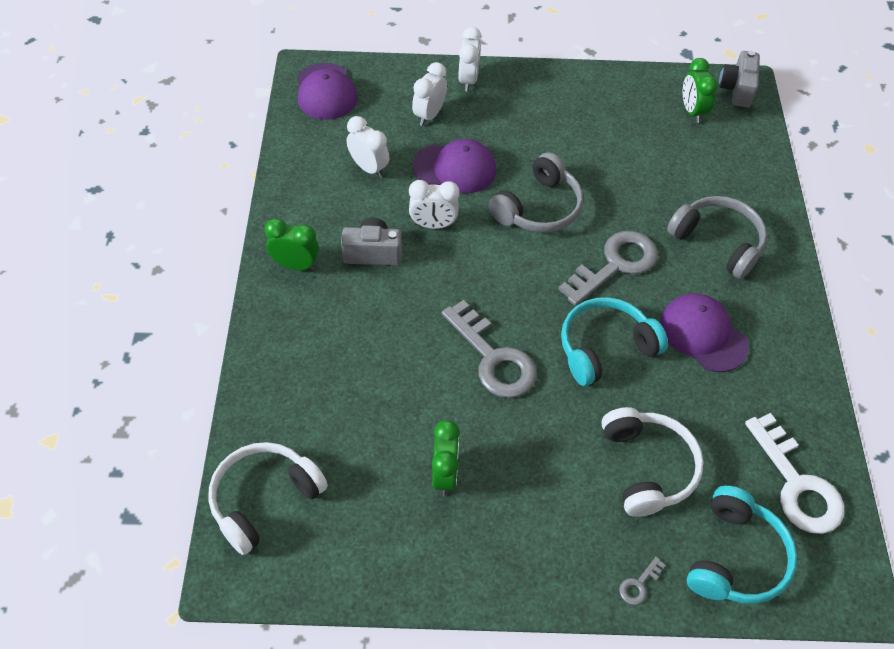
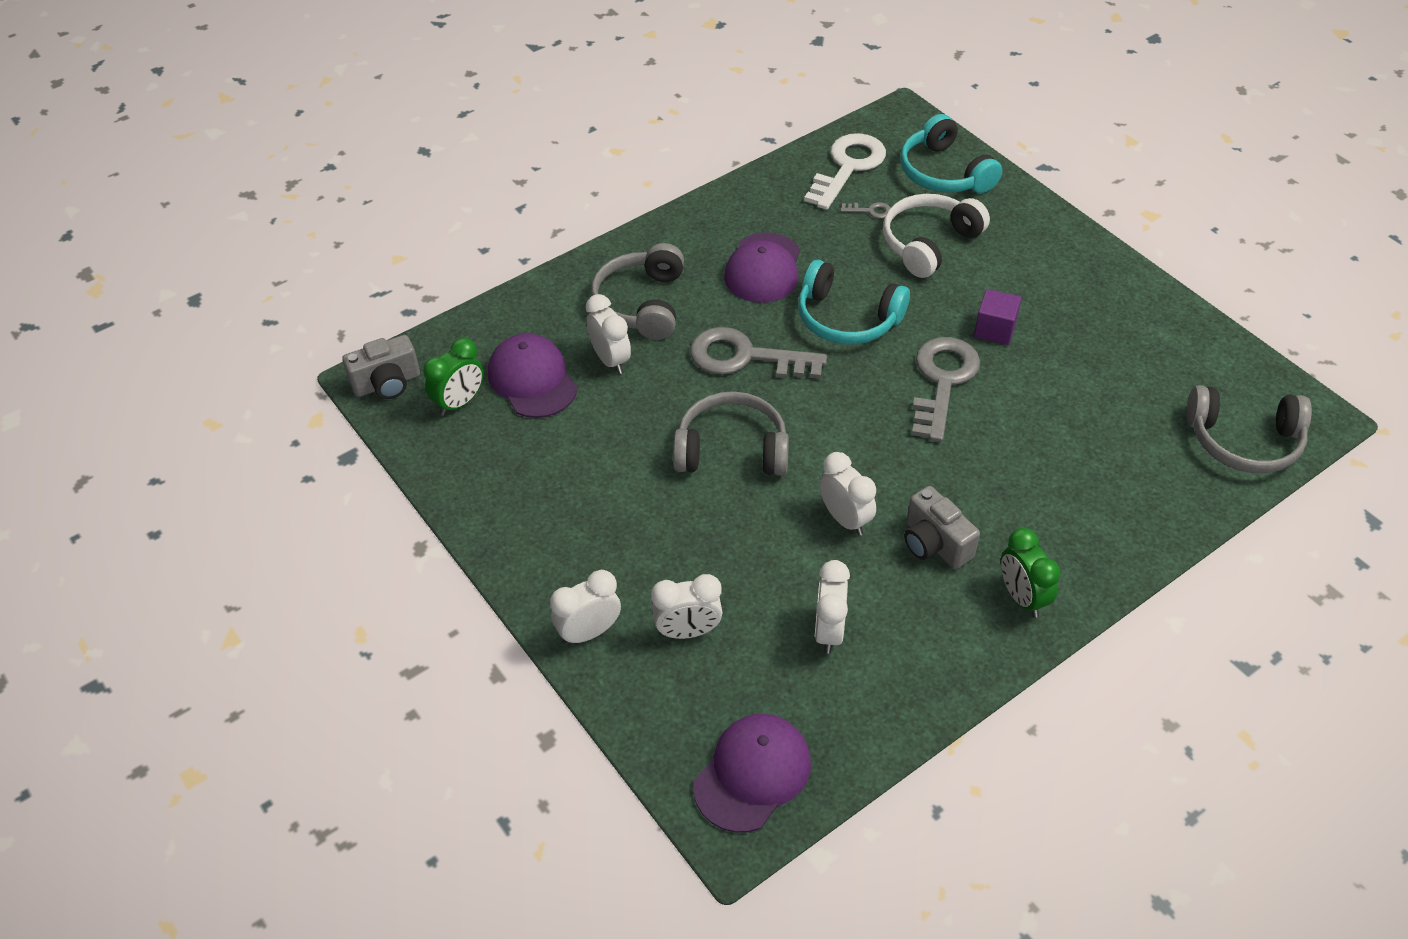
camera: 125 degrees left, 5 degrees down
(264, 499) = (1243, 441): white headphones -> grey headphones
(444, 475) = (1080, 348): green clock -> none
(455, 168) = (748, 551): purple cap -> purple cap (532, 379)
(513, 432) = (994, 329): none -> purple cube
(639, 584) = (1024, 207): grey key -> grey key (870, 211)
(672, 196) = (610, 360): none -> white clock
(735, 557) = (944, 173): turquoise headphones -> turquoise headphones turned 105 degrees counterclockwise

